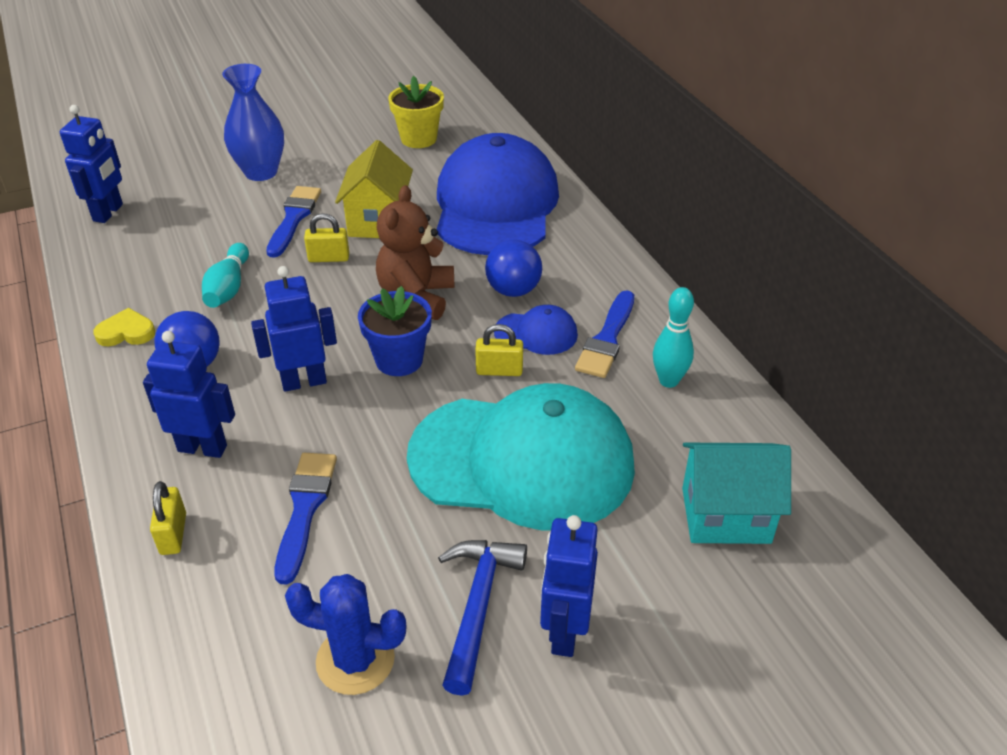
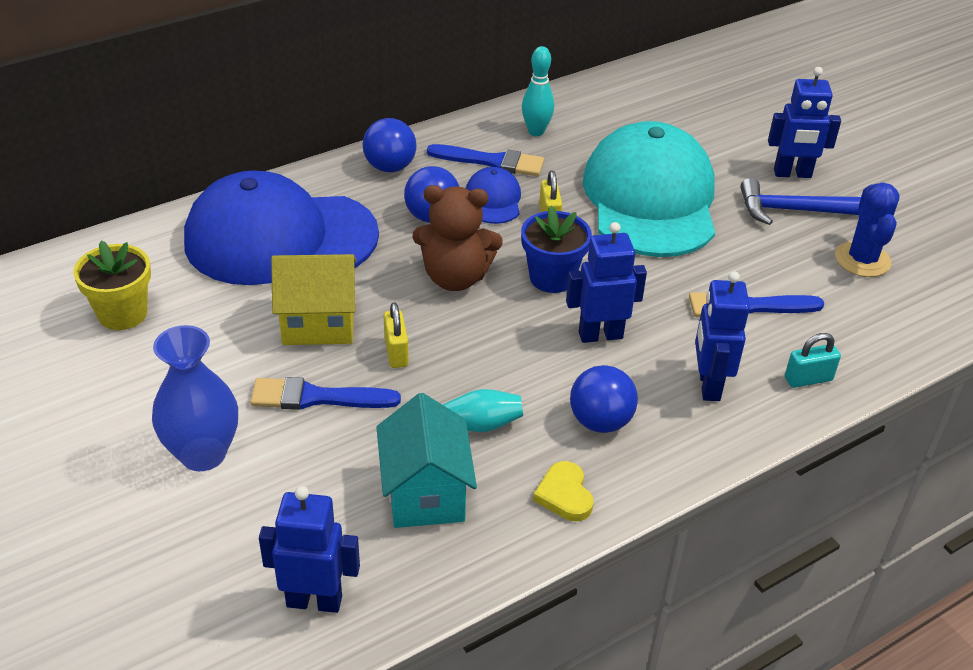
camera: 100 degrees left, 0 degrees up
(173, 534) = (808, 379): yellow padlock -> turquoise padlock
(304, 382) = (600, 335): blue robot -> blue robot turned 105 degrees clockwise
(600, 269) = (390, 167): none -> blue ball
(725, 515) = (665, 111): turquoise house -> turquoise house (425, 494)

